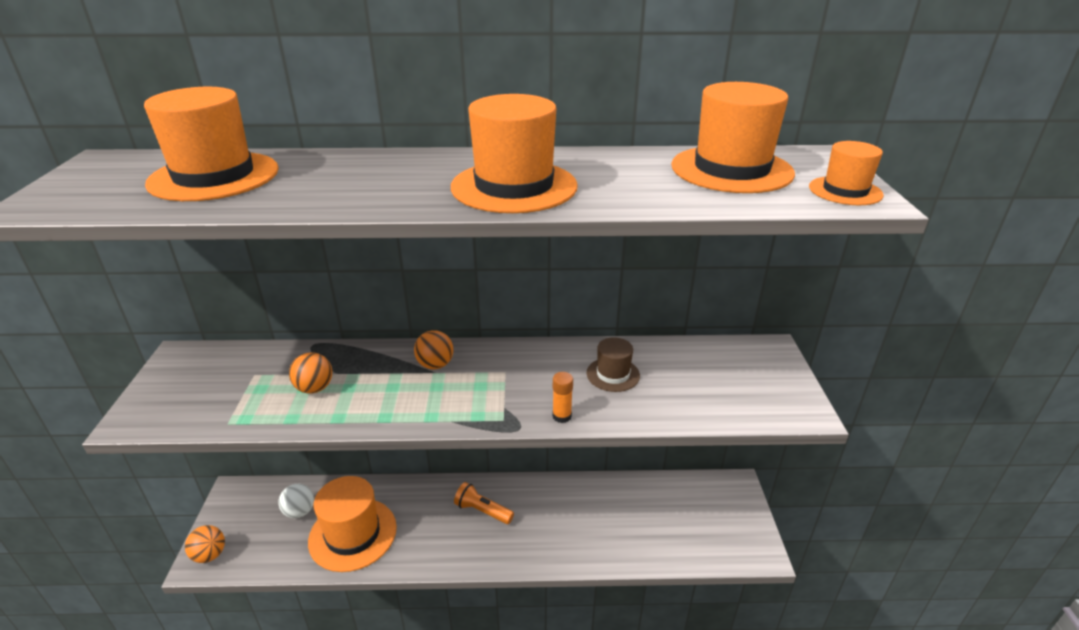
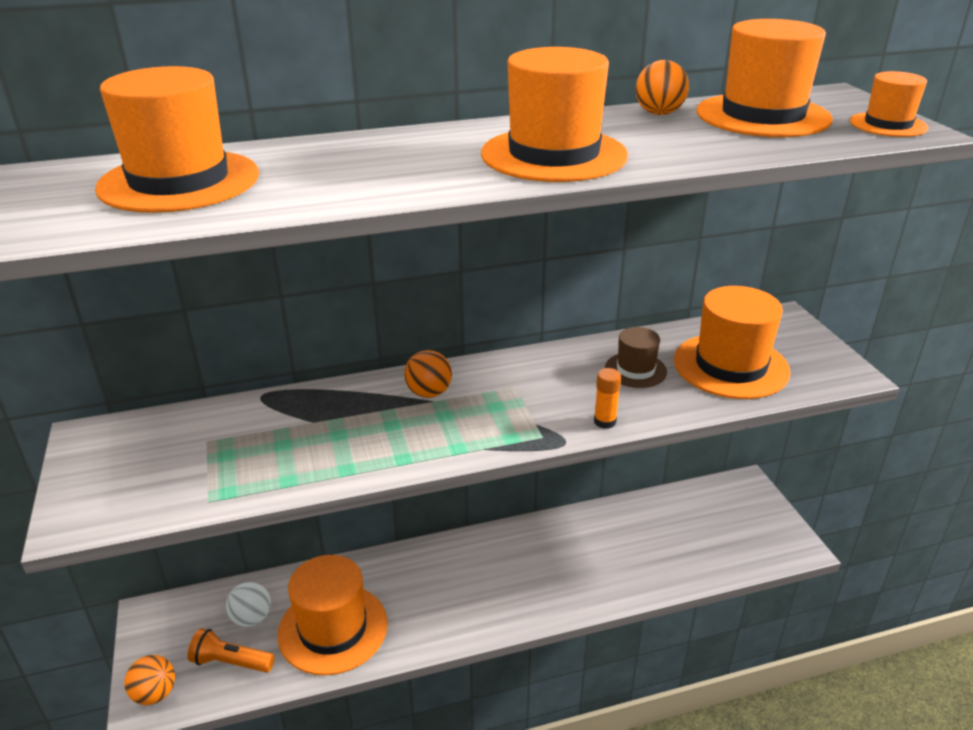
camera: 15 degrees left, 0 degrees up
(314, 388) = (296, 443): orange ball -> orange ball (659, 113)
(482, 511) = (479, 569): orange flashlight -> orange flashlight (230, 662)
(698, 385) = (730, 366): none -> orange hat

